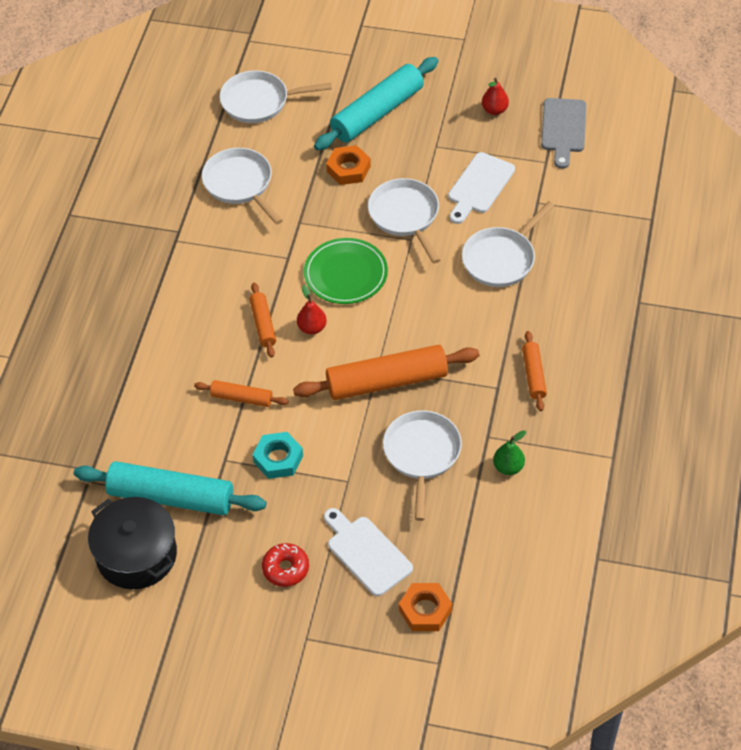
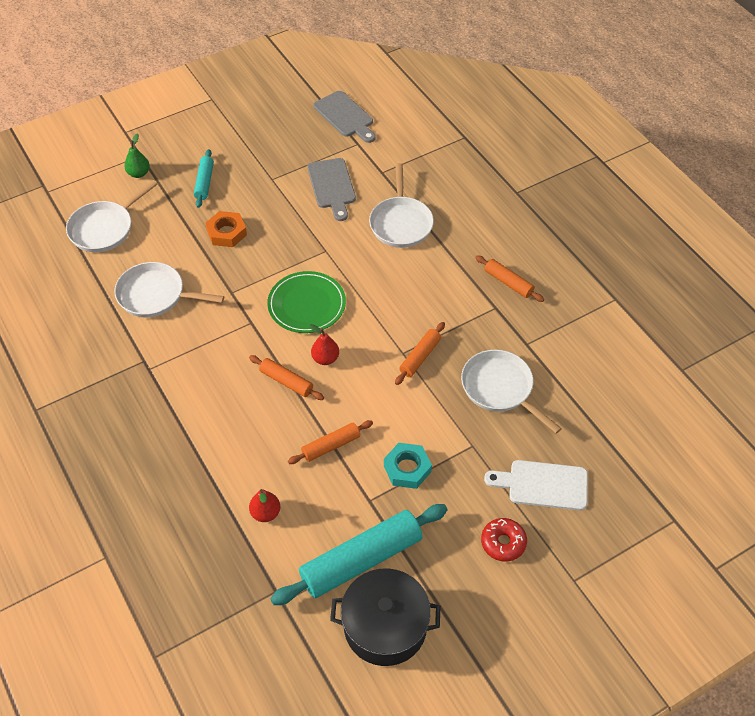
camera: 45 degrees left, 0 degrees up
(377, 113) = (204, 182): turquoise rolling pin -> turquoise rolling pin, size x0.51
(387, 382) = (420, 357): orange rolling pin -> orange rolling pin, size x0.51
(405, 216) = (304, 238): white pan -> none
(425, 610) = (625, 492): orange nut -> none
(479, 186) = (332, 186): white cutting board -> grey cutting board
(494, 110) = (286, 132): red pear -> red pear (265, 513)
(508, 467) = (563, 354): green pear -> green pear (139, 173)

